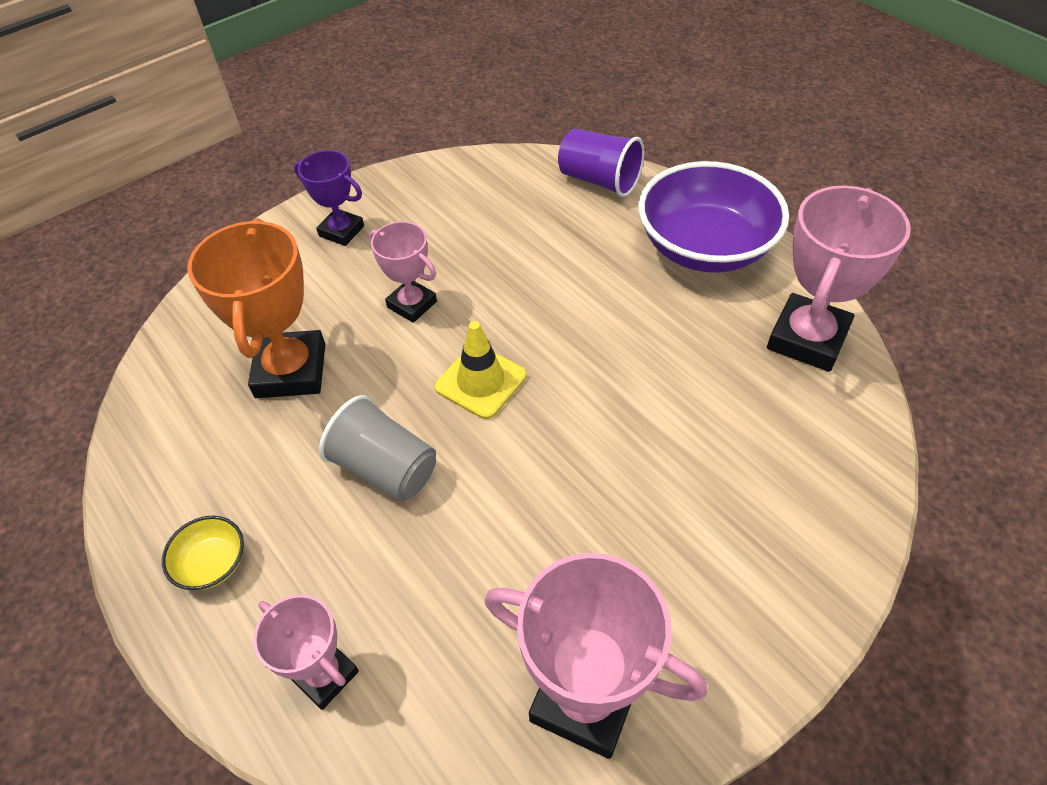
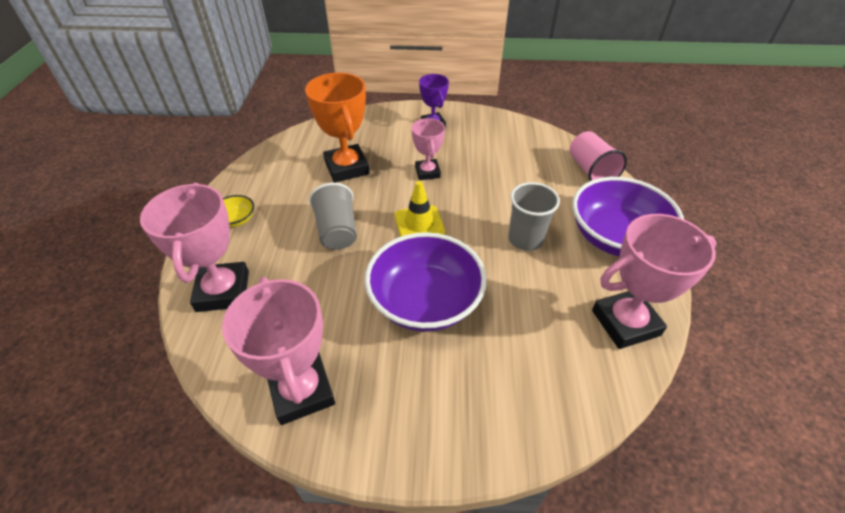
camera: 40 degrees right, 5 degrees down
(291, 370) = (347, 168): orange trophy -> orange trophy turned 60 degrees counterclockwise
(324, 674) = (223, 291): pink trophy -> pink trophy, size x1.69
(597, 473) = (425, 301): none -> purple bowl
(599, 180) = (590, 171): purple cup -> pink cup
(620, 314) = (525, 239): none -> grey cup

